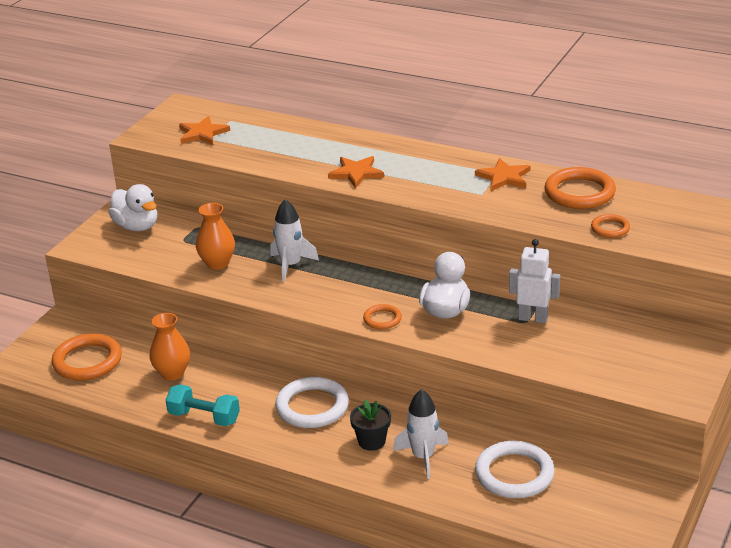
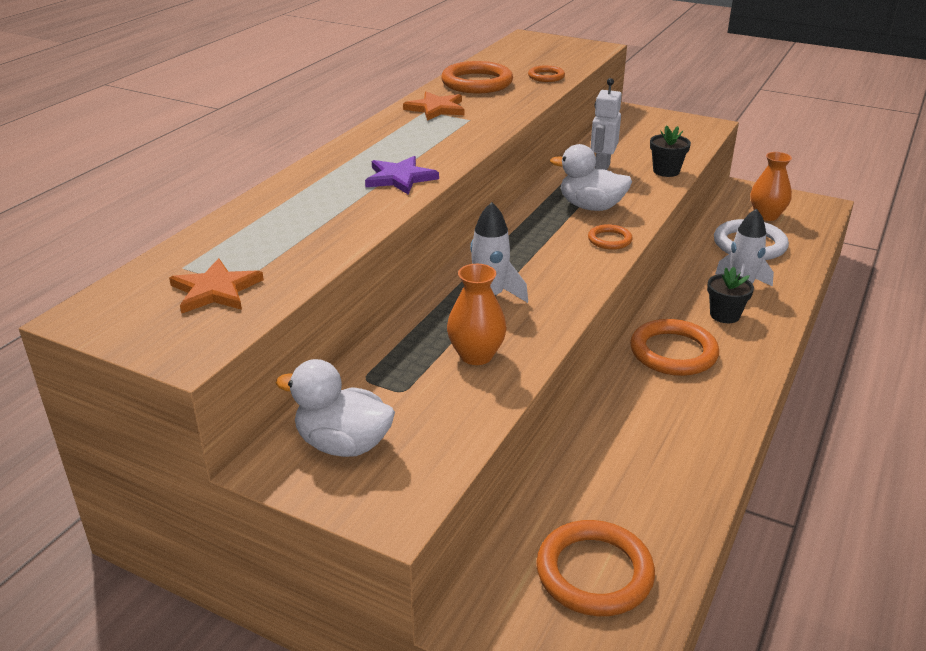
camera: 90 degrees left, 0 degrees up
(137, 226) = (343, 444): white duck -> white duck turned 120 degrees counterclockwise
(172, 373) = (618, 471): orange vase -> orange vase (766, 216)
(204, 417) = (711, 436): turquoise dumbbell -> none
(312, 407) = (673, 352): white ring -> orange ring
(356, 173) = (400, 178): orange star -> purple star
(536, 357) = (666, 171): none -> black flower pot

